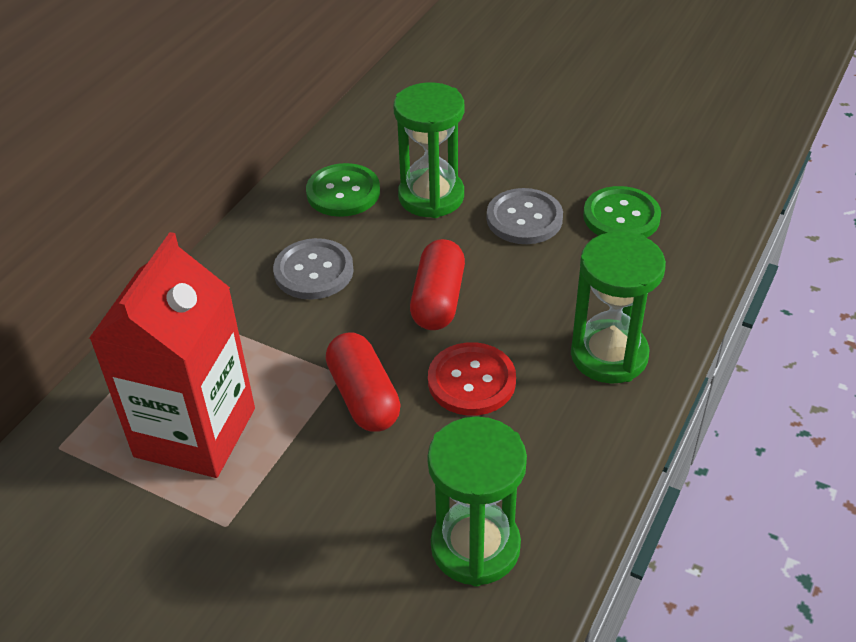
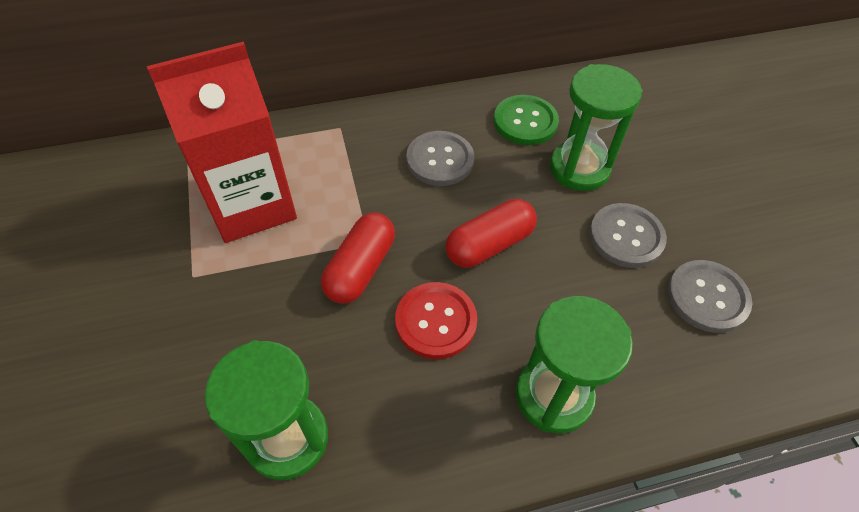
camera: 45 degrees right, 10 degrees up
(621, 216) = (707, 297): green button -> grey button

